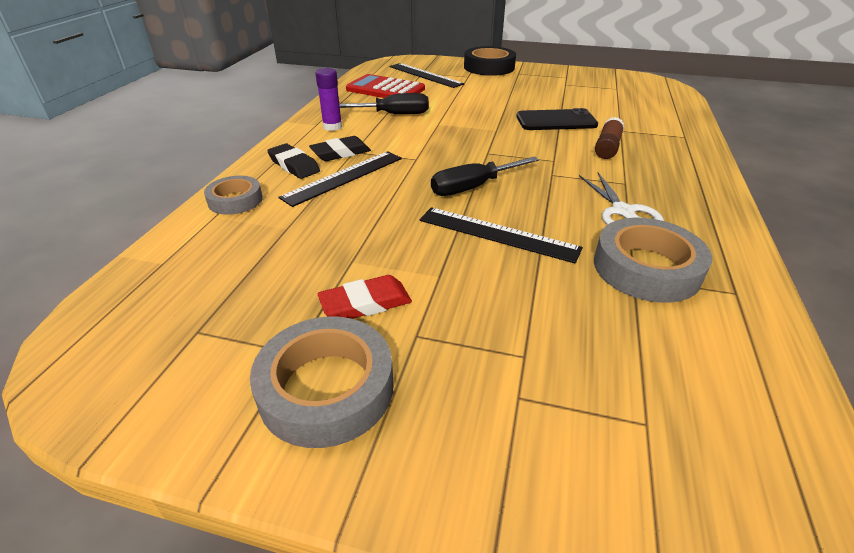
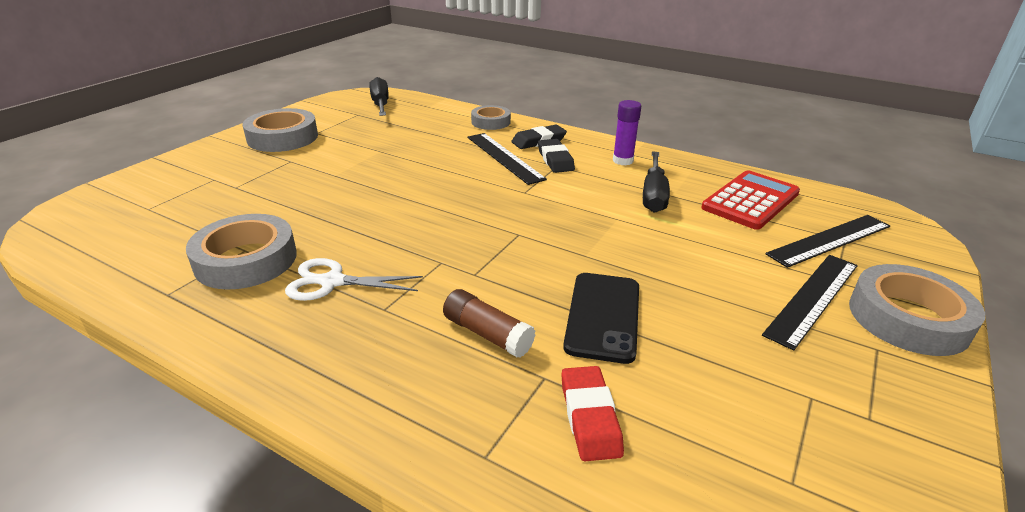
camera: 105 degrees right, 5 degrees down
(365, 303) = (333, 151): red eraser -> red eraser (590, 417)
(473, 187) = (445, 210): black screwdriver -> black screwdriver (380, 104)
(489, 67) = (908, 318): black tape -> grey tape
(497, 234) = (361, 205): black ruler -> black ruler (813, 298)

